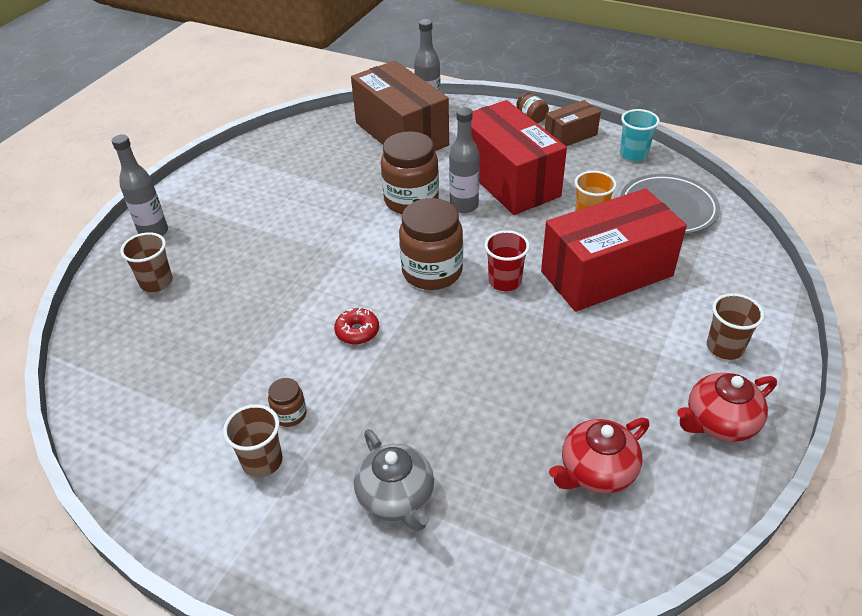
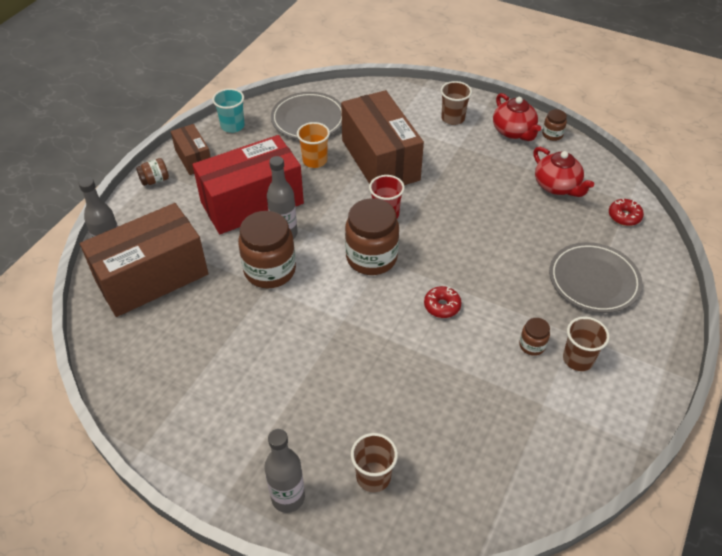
camera: 90 degrees left, 5 degrees up
(396, 497) = (593, 280): grey teapot -> grey plate
(540, 563) = (624, 216): none -> red donut
(606, 273) = (380, 160): red box -> brown box
(730, 477) = (552, 135): none -> brown jar

